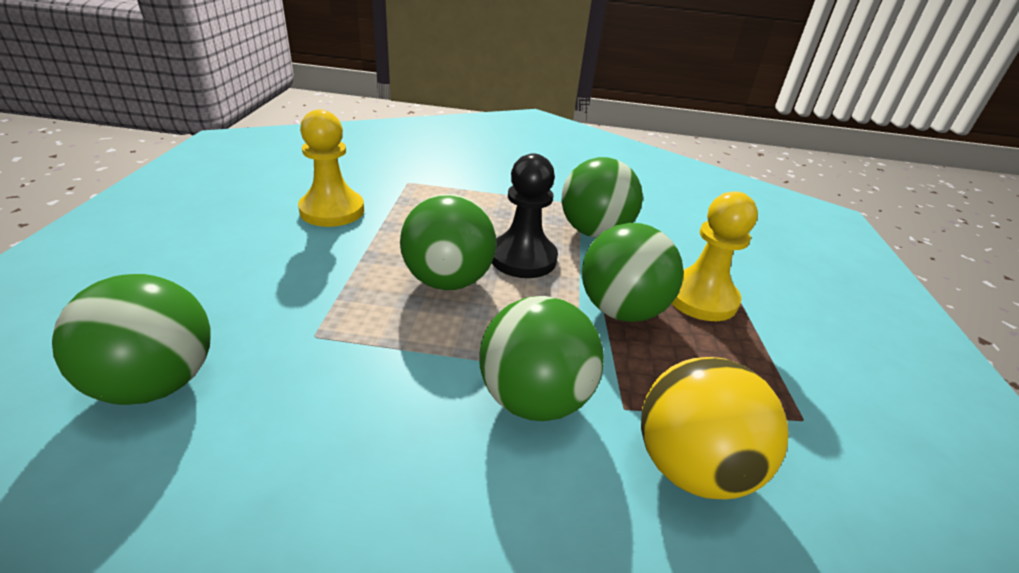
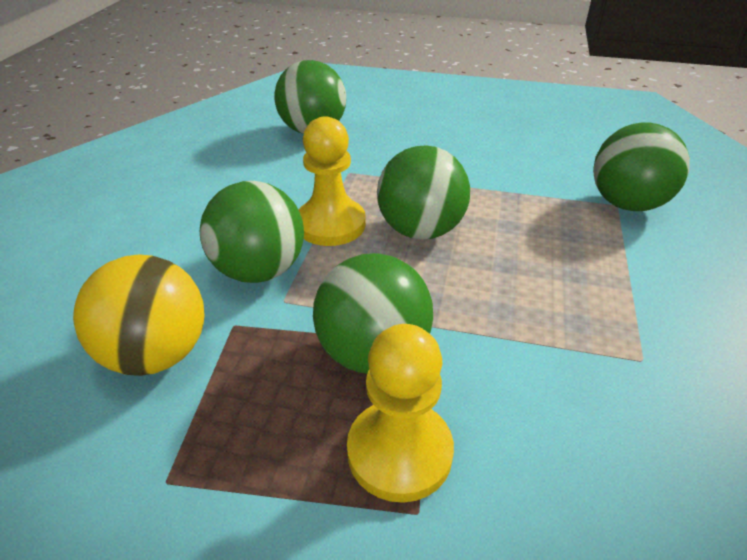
camera: 100 degrees right, 5 degrees up
(332, 210) = (528, 165): yellow pawn -> yellow pawn (331, 224)
(523, 258) = (470, 283): black pawn -> none
(594, 232) = (554, 361): green ball -> green ball (626, 204)

